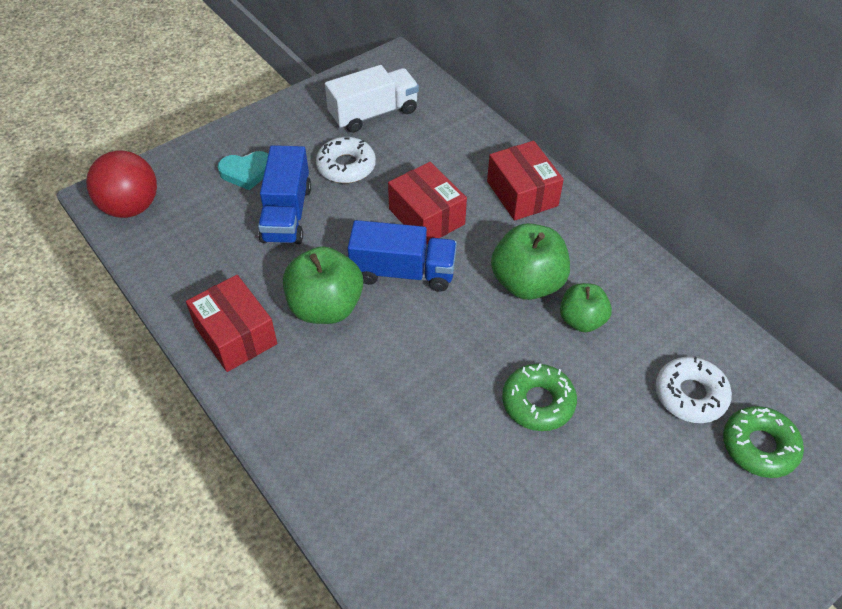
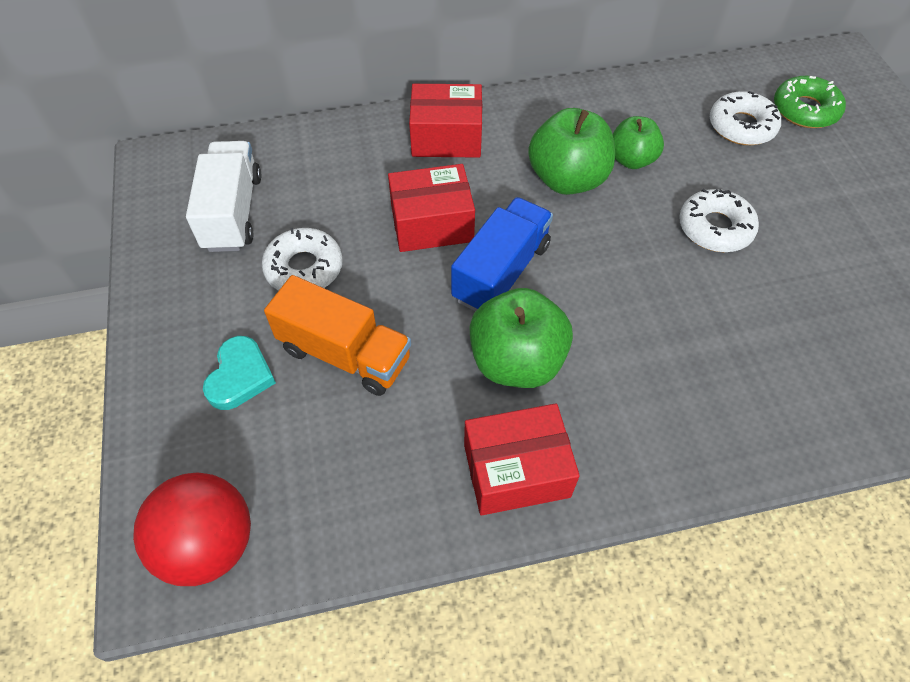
camera: 65 degrees left, 5 degrees up
(287, 214) = (345, 354): blue truck -> orange truck
(538, 402) = (715, 228): green donut -> white donut

